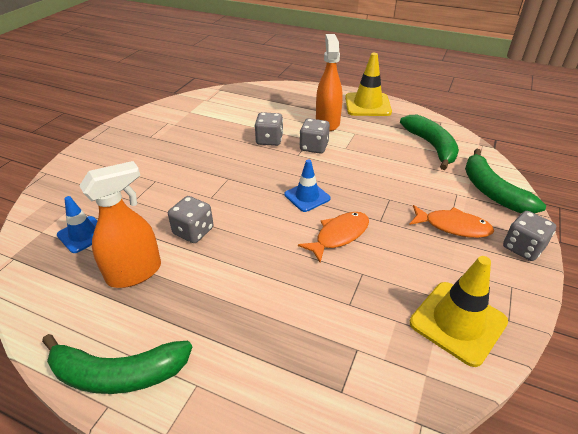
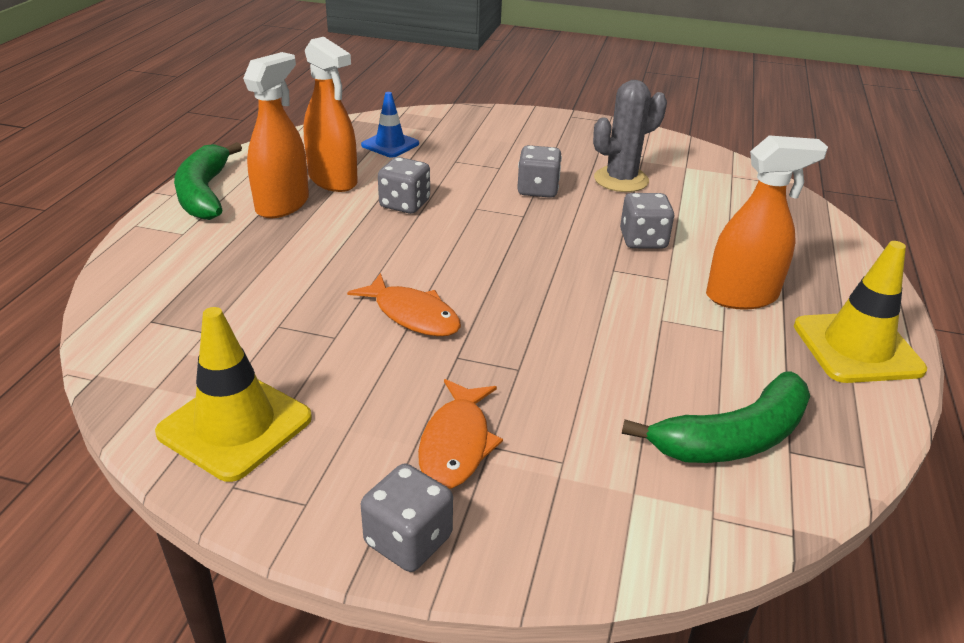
camera: 80 degrees right, 5 degrees down
(167, 307) = (283, 205): none -> orange spray bottle
(196, 135) = (621, 180): none -> grey cactus
(307, 196) = (499, 283): blue traffic cone -> none
(314, 147) = (645, 284): grey dice -> grey dice (537, 190)
(492, 191) = (590, 521): green banana -> none

